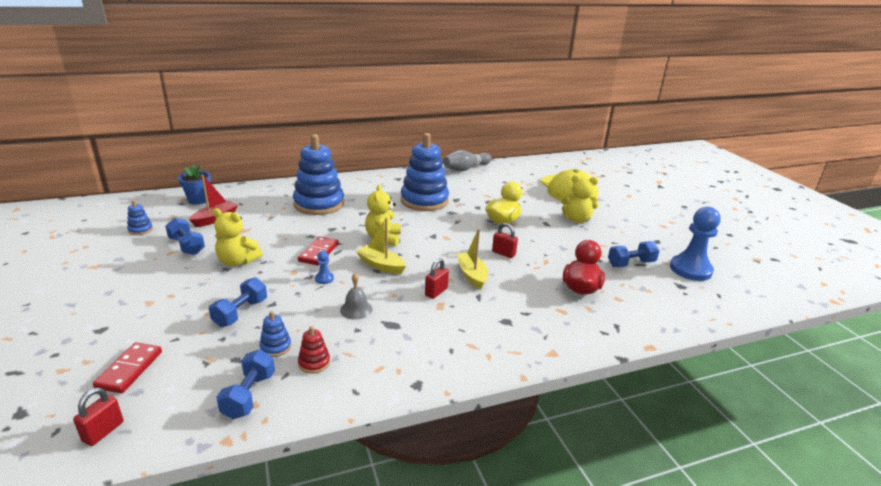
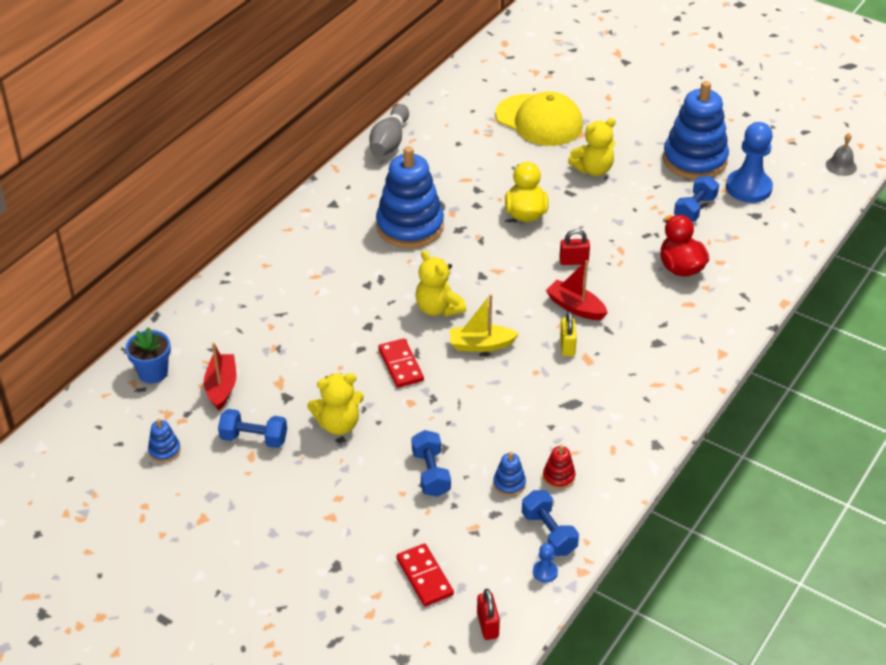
camera: 35 degrees left, 15 degrees up
(319, 204) = (302, 298): blue stacking toy -> blue stacking toy (694, 160)
(324, 278) = (450, 392): blue pawn -> blue pawn (545, 572)
(356, 309) = (524, 407): grey bell -> grey bell (841, 166)
(436, 292) = (567, 346): red padlock -> yellow padlock
(472, 275) = (575, 307): yellow boat -> red boat

